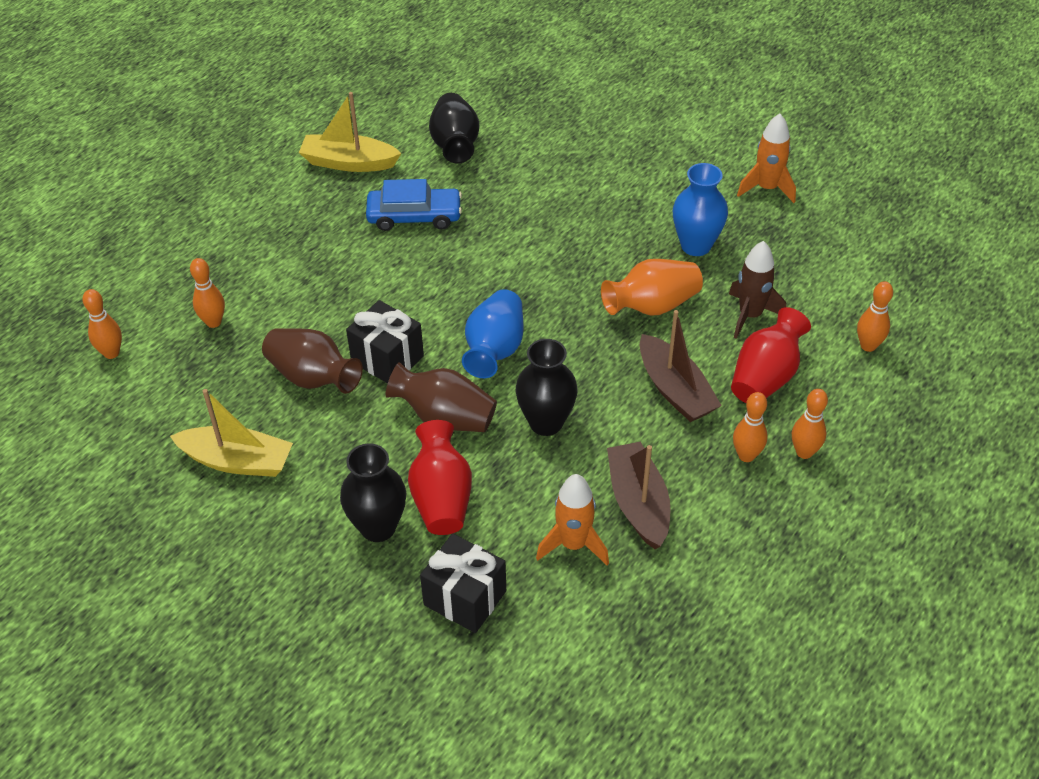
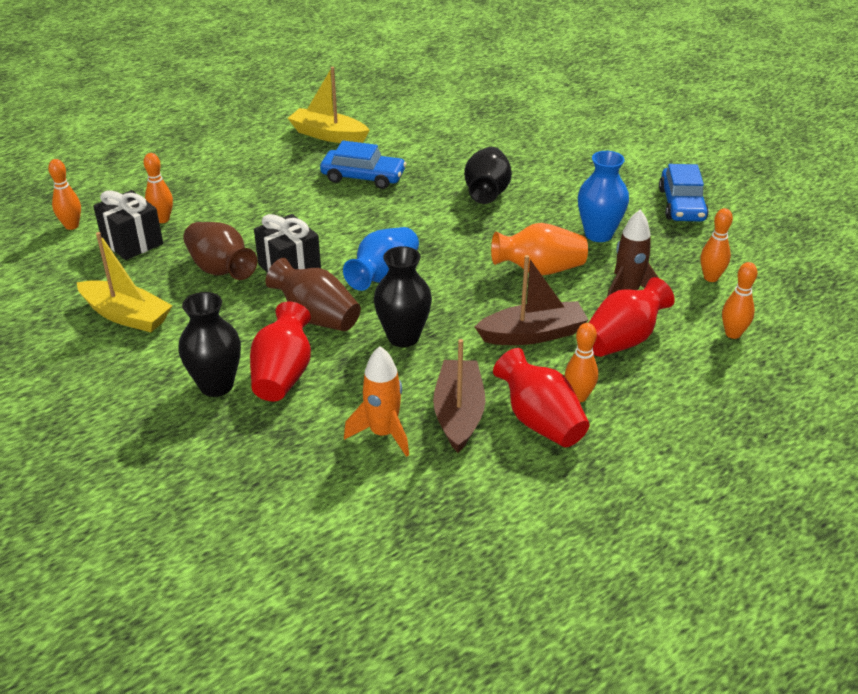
camera: 15 degrees right, 10 degrees down
(455, 145) = (421, 136): black vase -> black vase (487, 193)
(465, 598) = (263, 455): black gift -> black gift (132, 242)
(675, 390) = (532, 334): brown boat -> brown boat turned 90 degrees counterclockwise
(719, 493) = (540, 421): none -> red vase
(767, 188) = (681, 205): orange rocket -> blue car
(804, 452) = (636, 405): orange bowling pin -> orange bowling pin (711, 278)

